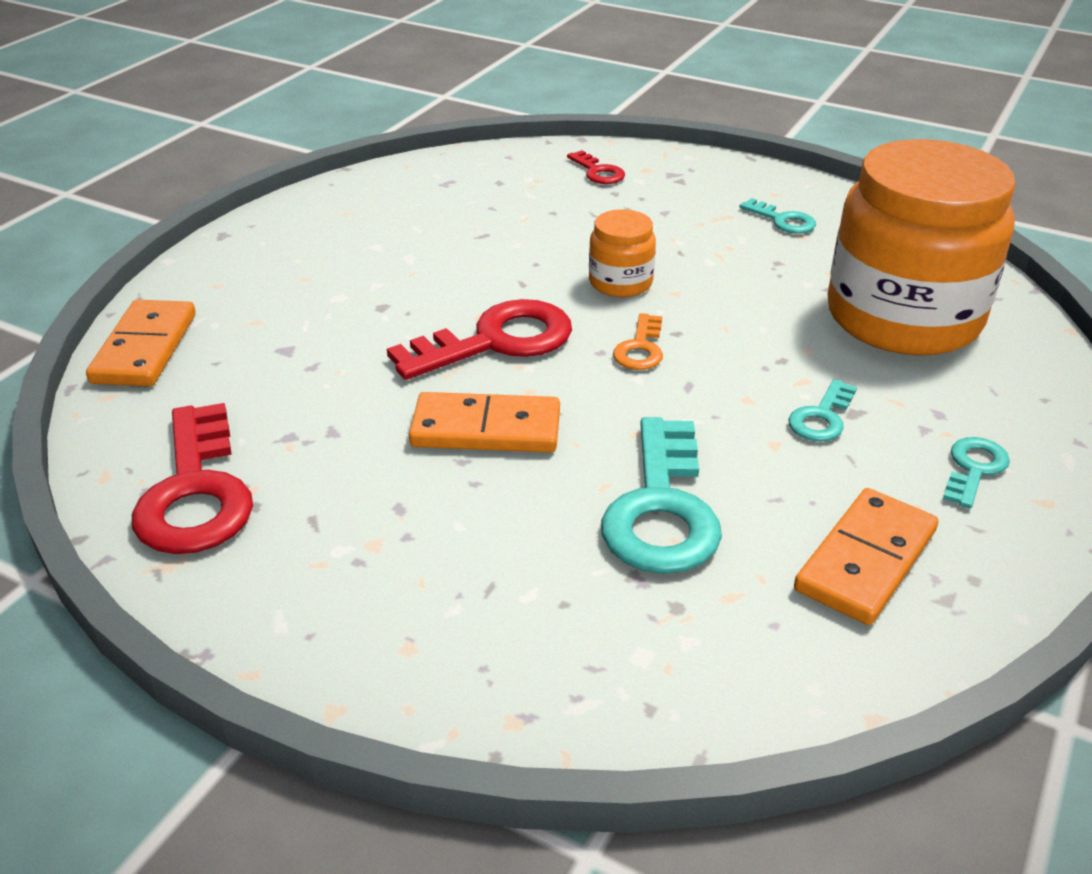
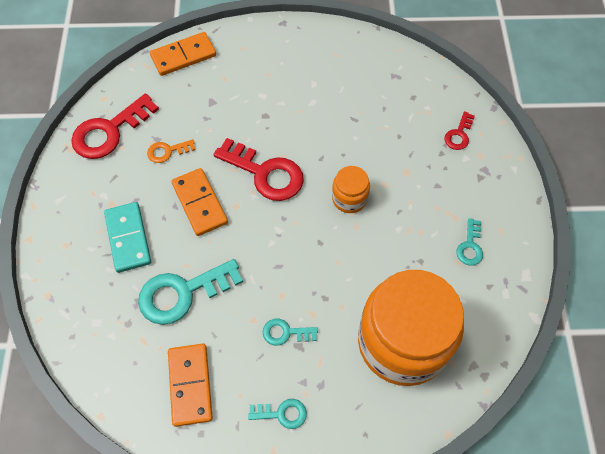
camera: 60 degrees right, 25 degrees up
(478, 544) = (128, 238): none -> turquoise domino
(640, 348) = (296, 233): orange key -> orange key (167, 151)
(865, 560) = (190, 385): orange domino -> orange domino turned 75 degrees clockwise

